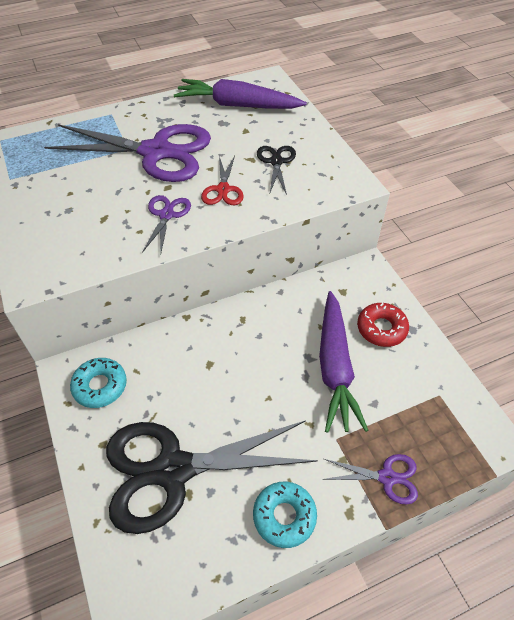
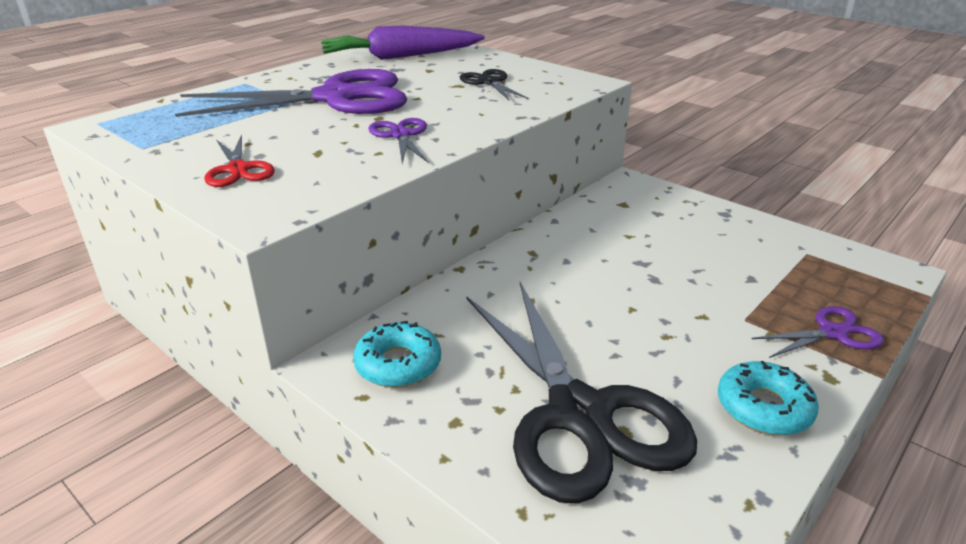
camera: 25 degrees left, 20 degrees down
(172, 470) = (580, 414): black scissors -> black scissors turned 75 degrees counterclockwise
(223, 190) = (450, 108): red scissors -> red scissors (238, 169)
(335, 367) = (679, 262): purple carrot -> none
(381, 328) = (694, 221): red donut -> none

